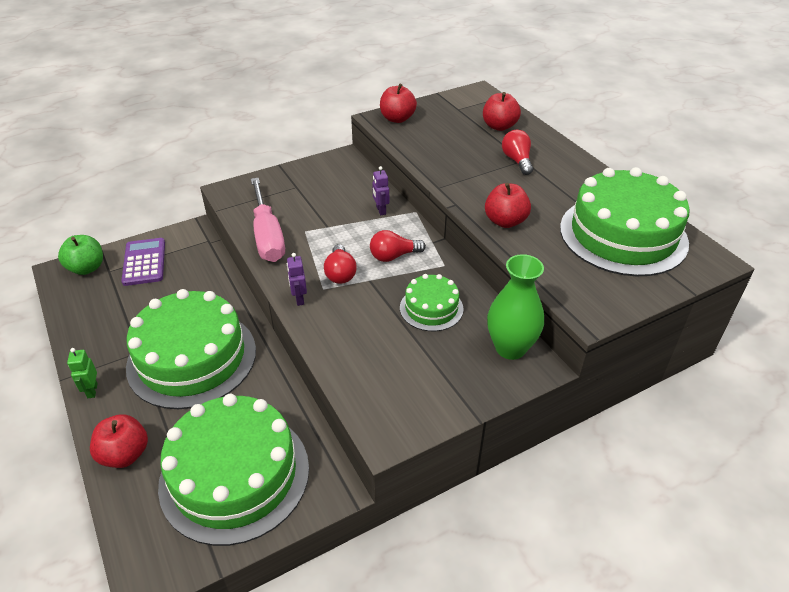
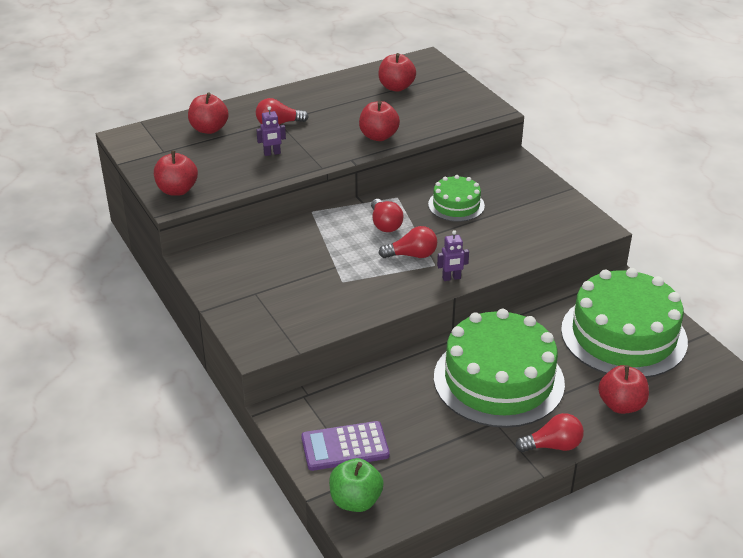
camera: 90 degrees left, 5 degrees down
(92, 390) = (553, 446): green robot -> red light bulb
(267, 236) = (351, 306): pink screwdriver -> none
(380, 210) = (308, 232): purple robot -> purple robot (272, 153)
(510, 348) = (498, 170): green vase -> none
(623, 235) = (396, 87): green cake -> red apple

